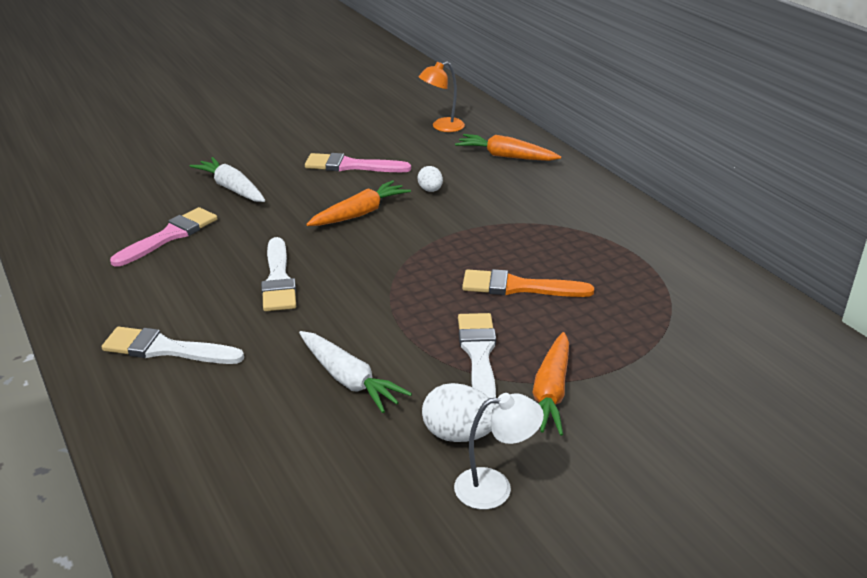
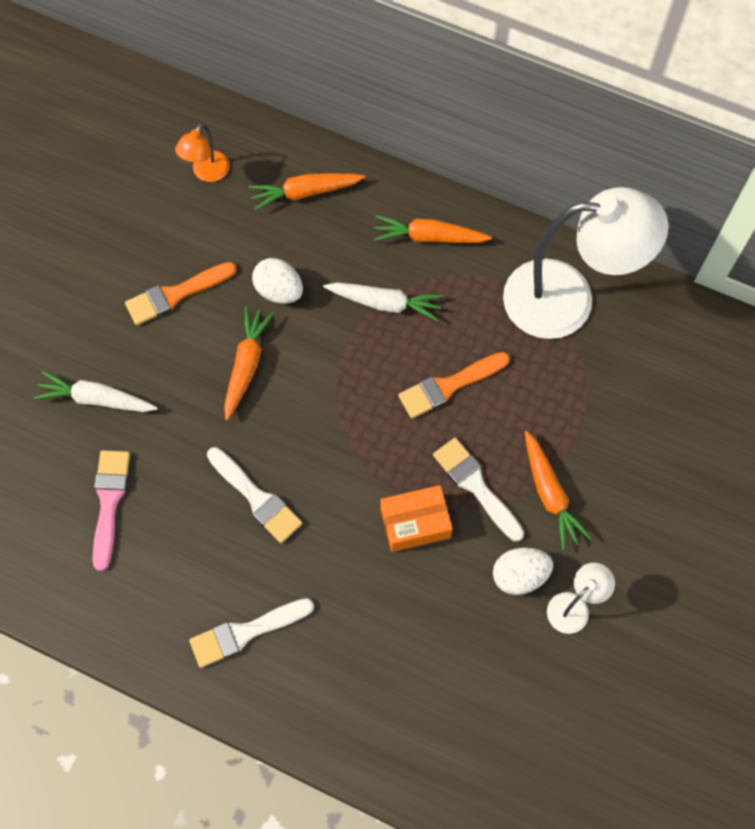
camera: 35 degrees left, 35 degrees up
(349, 380) = (406, 573): white carrot -> white carrot (385, 303)
(351, 166) = (175, 294): pink brush -> orange brush
(394, 352) = (415, 523): none -> orange box
(430, 190) = (279, 291): white egg -> white egg, size x1.61
(586, 207) = (429, 237): none -> orange carrot
(688, 282) = (567, 299): none -> white lamp

